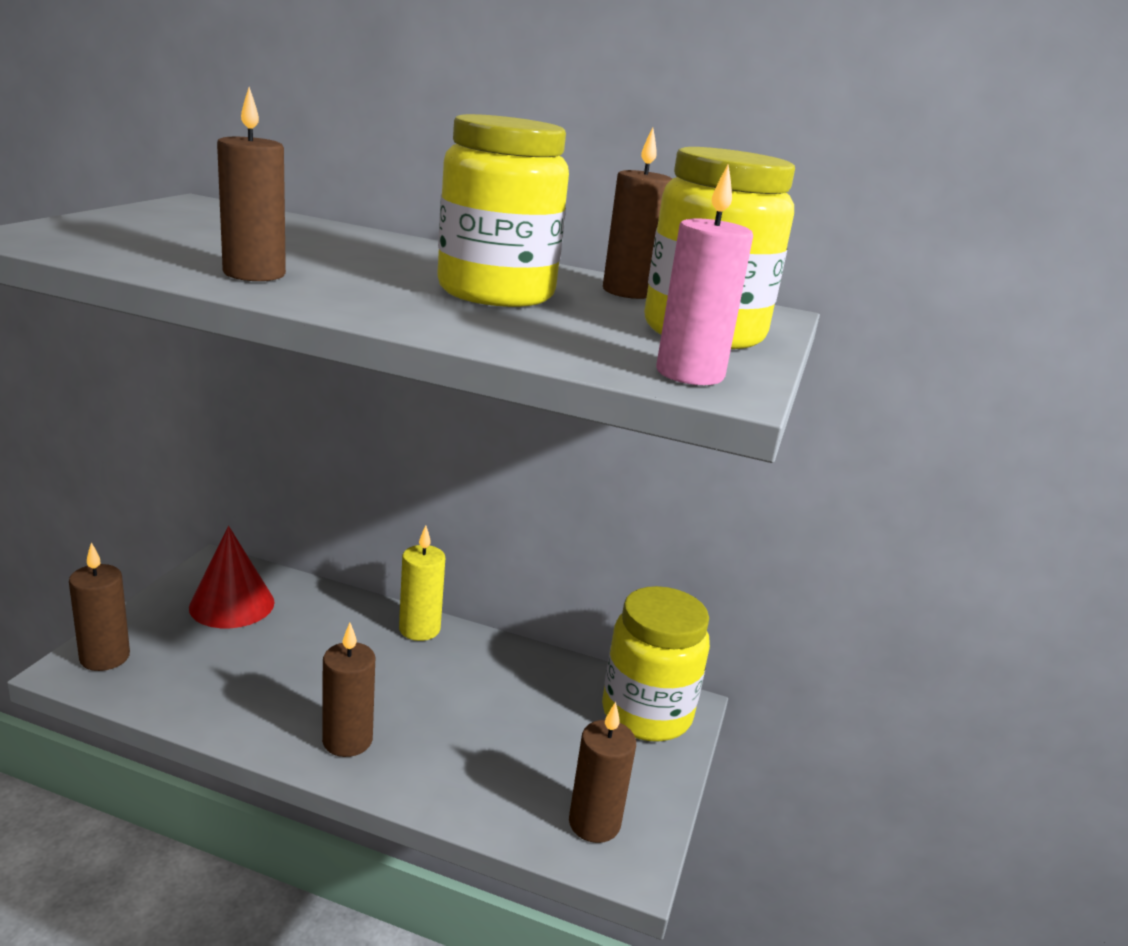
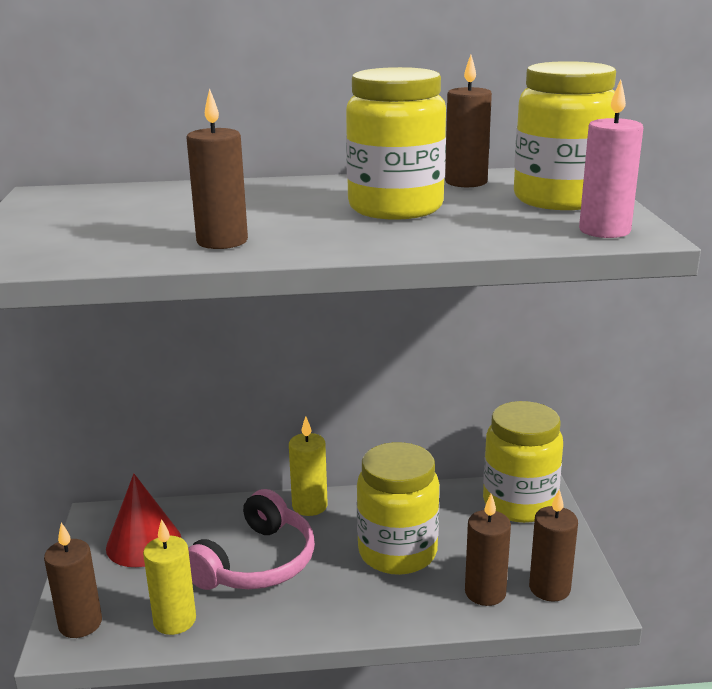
camera: 20 degrees left, 0 degrees up
(186, 690) = (174, 620): none -> yellow candle
(314, 665) = (256, 562): none -> pink headphones
(347, 740) = (334, 605): brown candle -> brown candle (485, 592)
(463, 712) = (397, 552): none -> yellow jar

